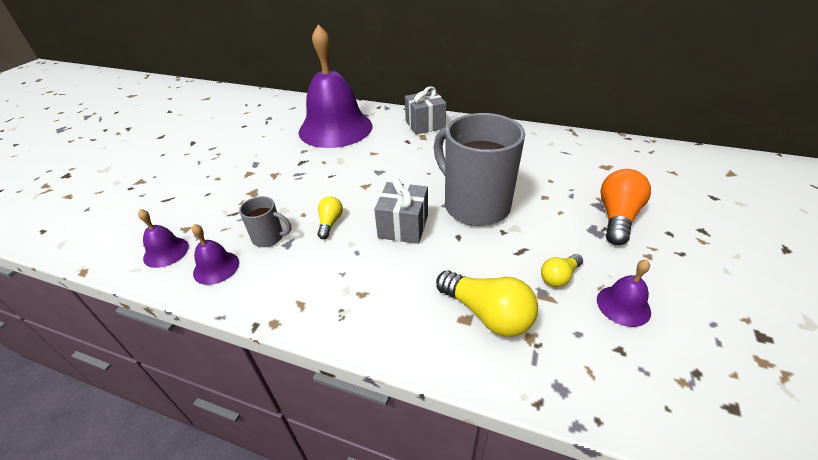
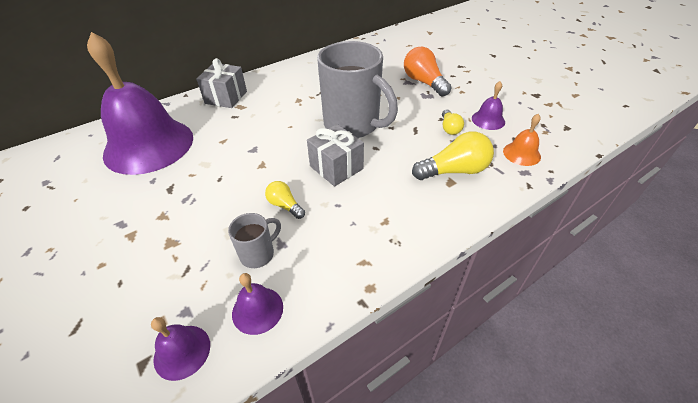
camera: 55 degrees left, 5 degrees up
(474, 205) = (353, 125): grey mug -> grey mug turned 135 degrees counterclockwise
(595, 370) = (521, 153): none -> orange bell

